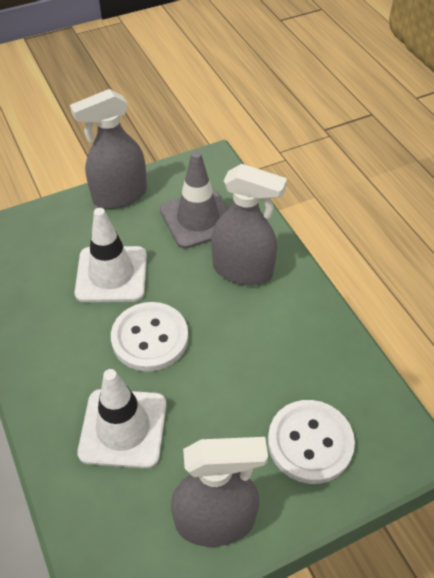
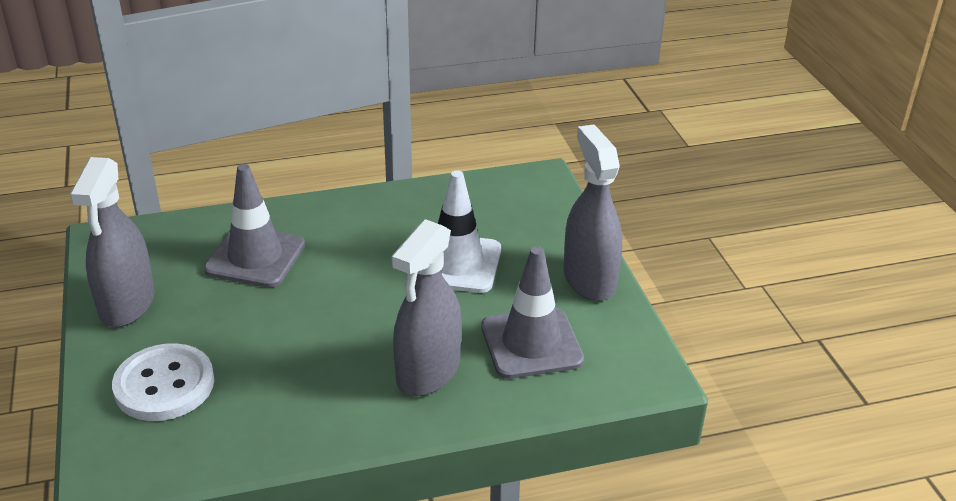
camera: 100 degrees right, 15 degrees down
(123, 428) = (255, 257): white traffic cone -> grey traffic cone
(150, 338) = (355, 284): white button -> none

